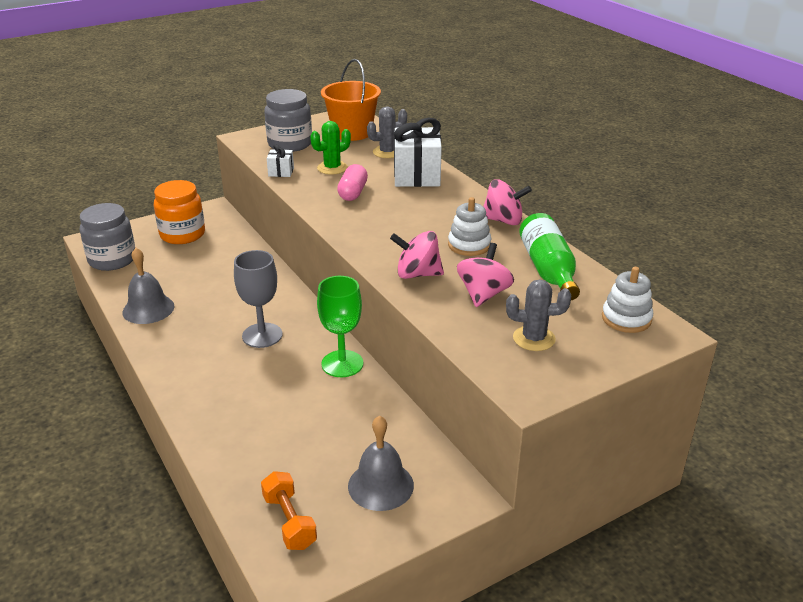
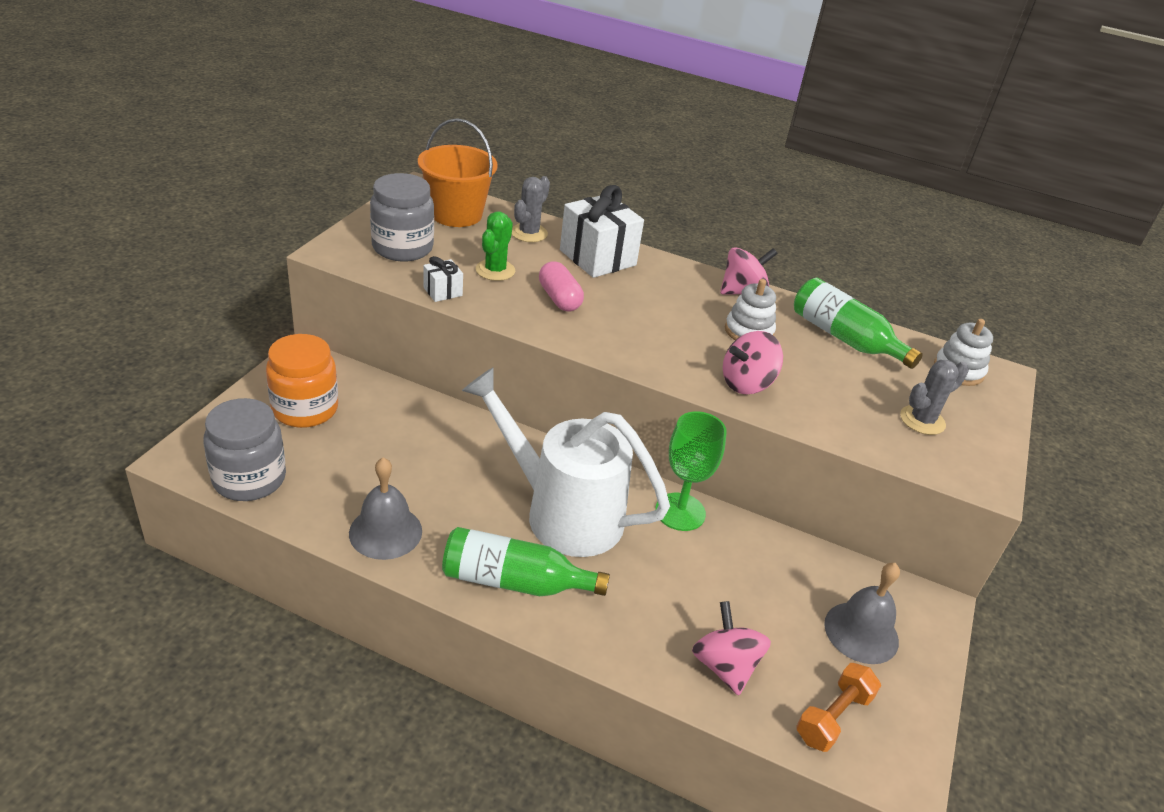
camera: 40 degrees left, 5 degrees up
(186, 360) = (514, 581): none -> green bottle
(262, 335) = (561, 512): grey goblet -> white watering can
(289, 521) = (833, 717): orange dumbbell -> orange dumbbell turned 75 degrees counterclockwise
(483, 294) = (828, 386): pink spinning top -> pink spinning top (724, 666)

